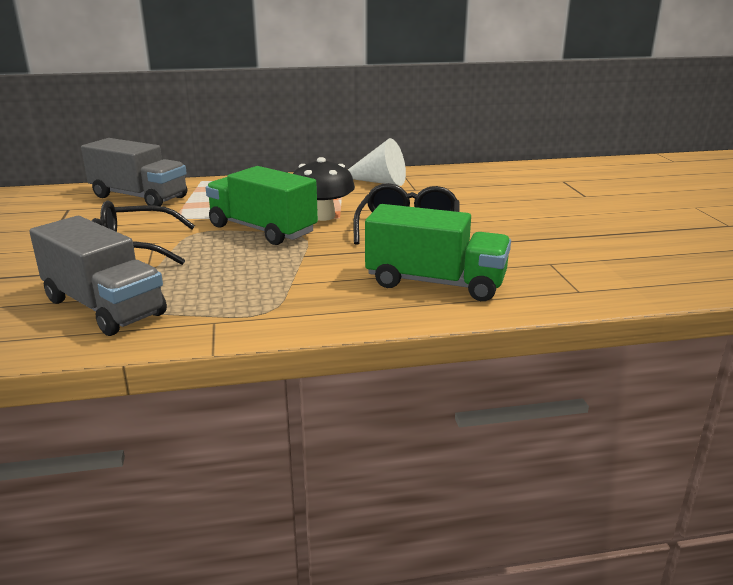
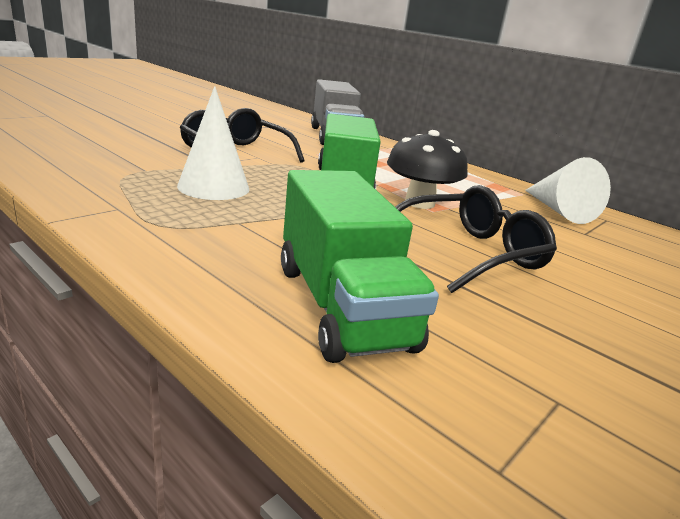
camera: 50 degrees right, 0 degrees up
(104, 307) = (116, 166): grey truck -> none
(210, 276) = (213, 187): none -> white cone

